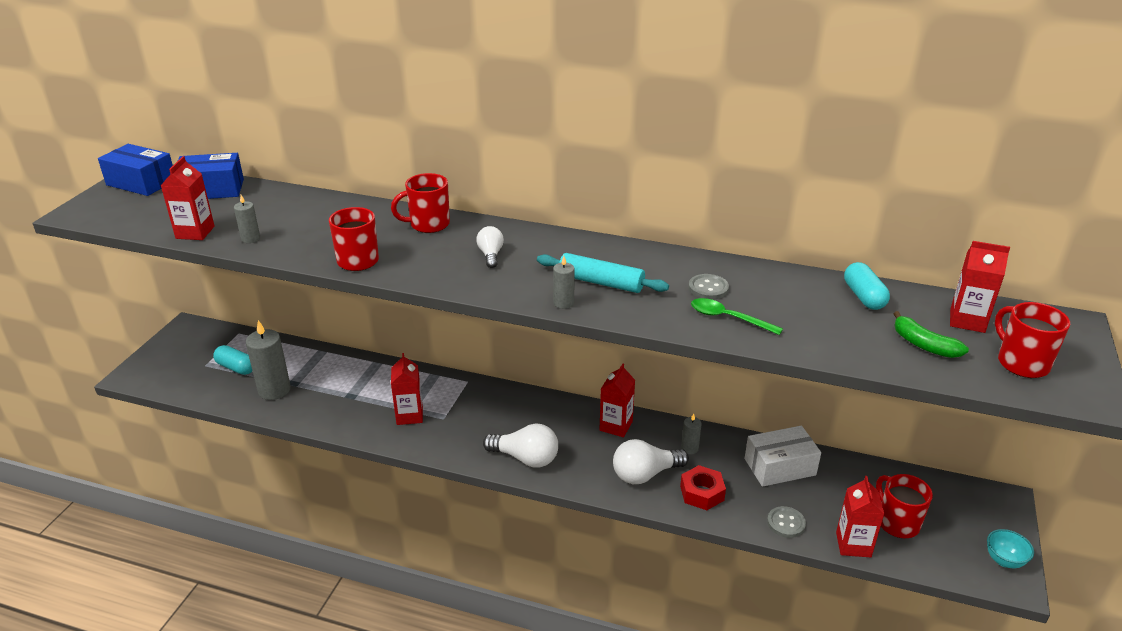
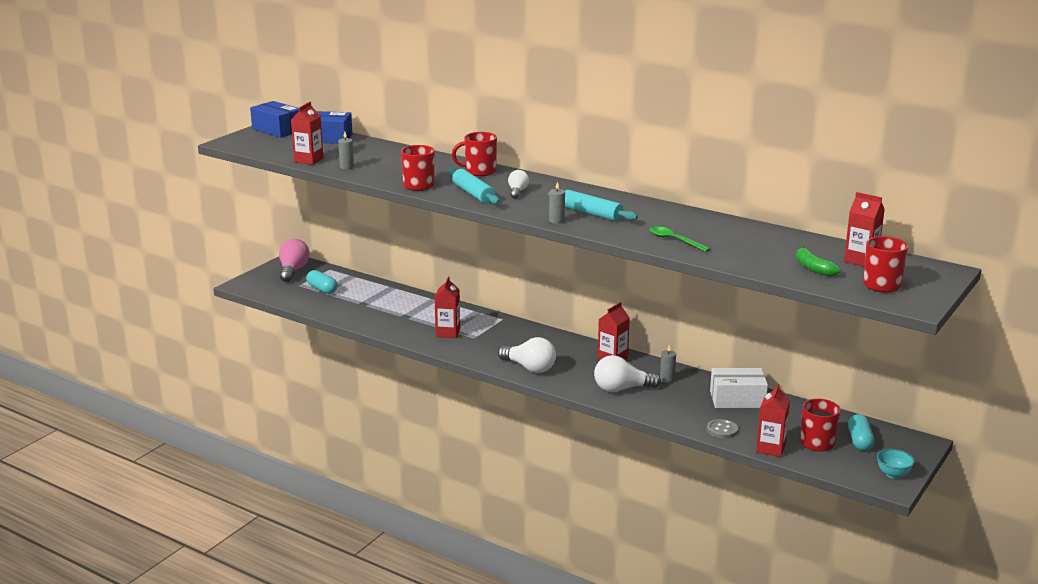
camera: 15 degrees right, 10 degrees down
(193, 342) = (293, 271): none -> pink light bulb
(274, 390) = (348, 305): grey candle -> none
(436, 266) = (473, 194): none -> turquoise rolling pin
(702, 493) = (662, 405): red nut -> none
(708, 288) = (671, 224): grey button -> none
(864, 297) = (790, 240): turquoise capsule -> turquoise capsule (860, 441)

